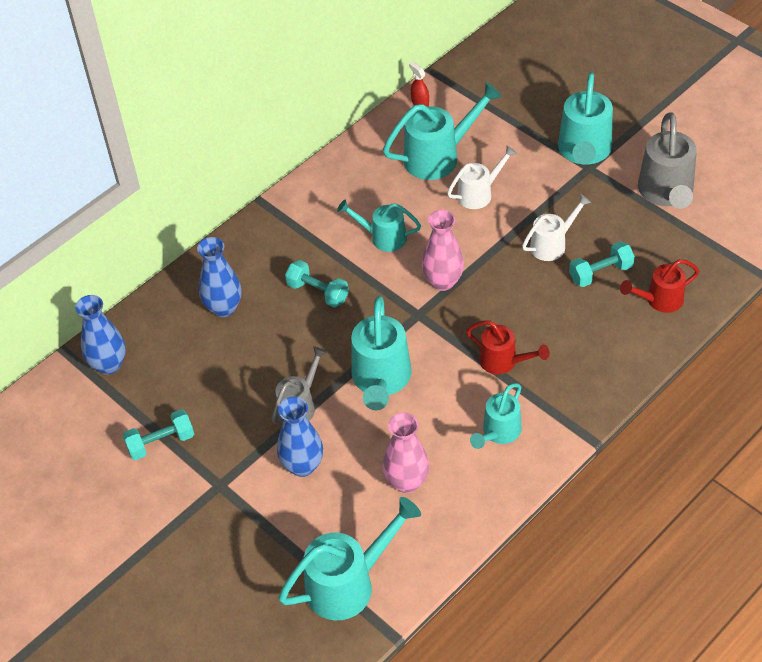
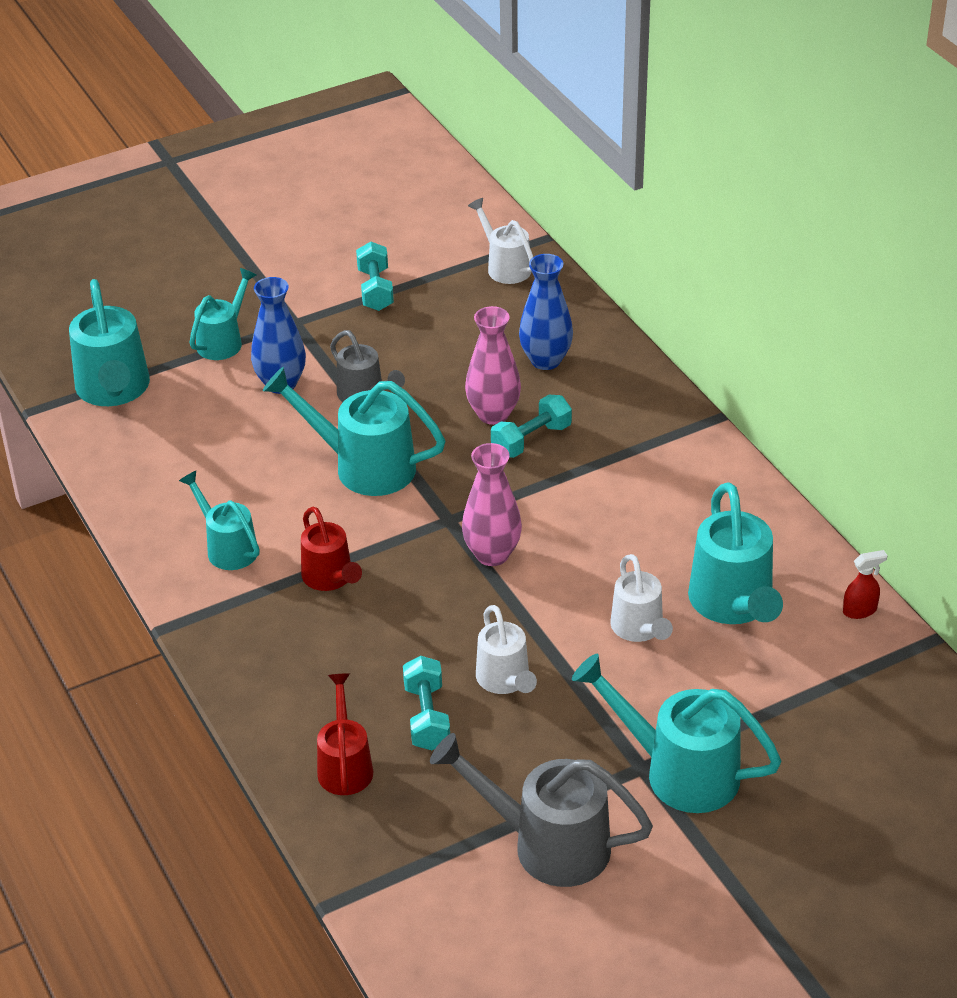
camera: 105 degrees right, 10 degrees down
(109, 365) = (505, 267): blue vase -> white watering can
(383, 237) = (598, 516): turquoise watering can -> turquoise watering can (223, 341)
(406, 482) = (209, 457): pink vase -> pink vase (493, 414)
(503, 361) = (330, 578): red watering can -> red watering can turned 75 degrees counterclockwise

